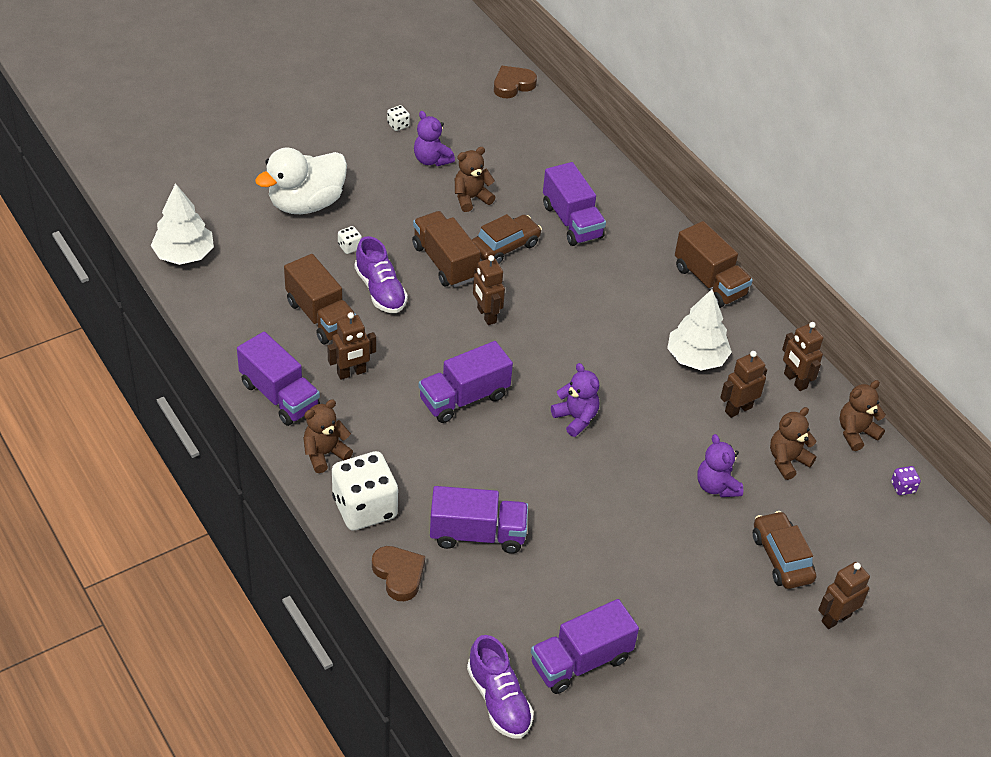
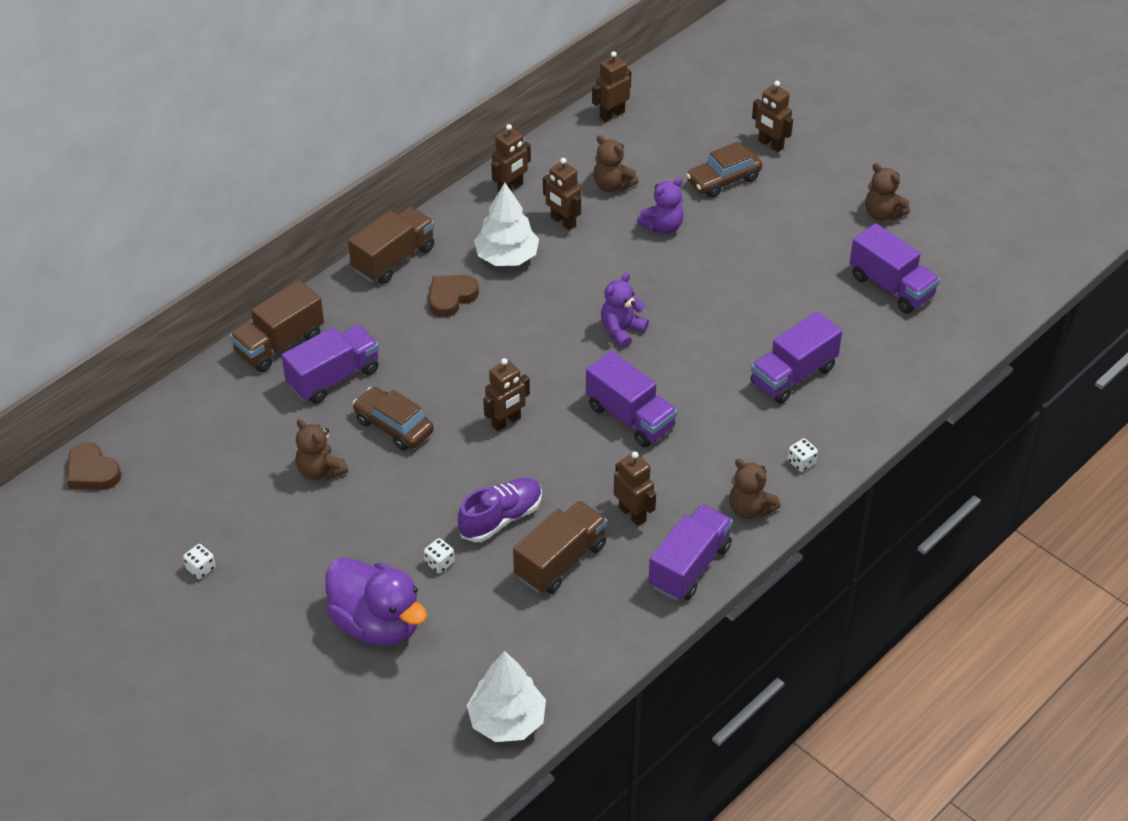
camera: 100 degrees left, 0 degrees up
(306, 203) = (377, 623): white duck -> purple duck
(364, 507) = (801, 462): white dice -> white dice, size x0.41
(399, 575) = (865, 420): brown heart -> brown heart (451, 297)
(431, 160) = (260, 521): purple teddy bear -> none
(445, 262) = (436, 472): brown truck -> brown truck (279, 344)
(477, 534) = (793, 375): purple truck -> purple truck turned 120 degrees counterclockwise
(499, 700) = (955, 330): purple shoe -> none
(856, 433) = (560, 146): brown teddy bear -> brown teddy bear (882, 213)
(903, 487) = (612, 115): purple dice -> brown robot

